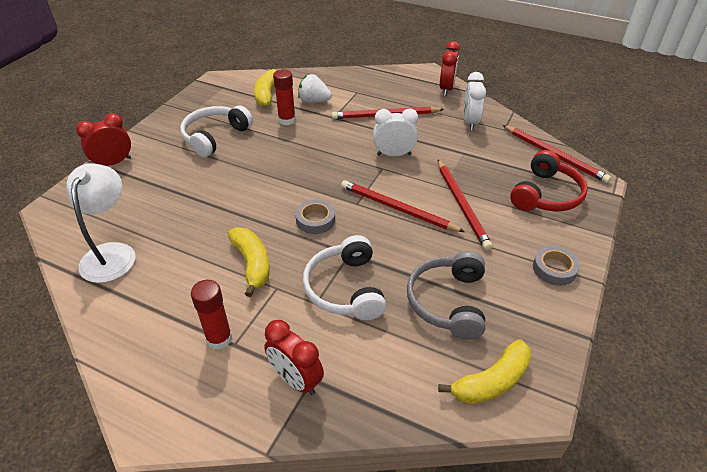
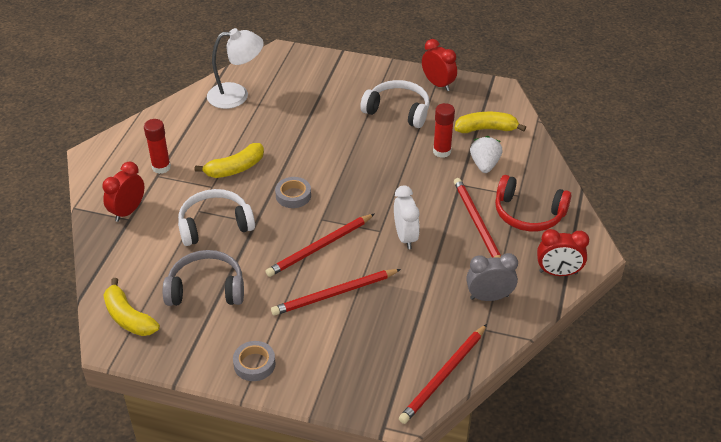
camera: 80 degrees right, 0 degrees up
(113, 163) = (343, 64): red clock -> red clock (438, 84)
(397, 208) = (319, 247): red pencil -> red pencil turned 150 degrees counterclockwise
(470, 122) = (489, 297): white clock -> grey clock
(546, 195) = (366, 364): red headphones -> red headphones (528, 214)

